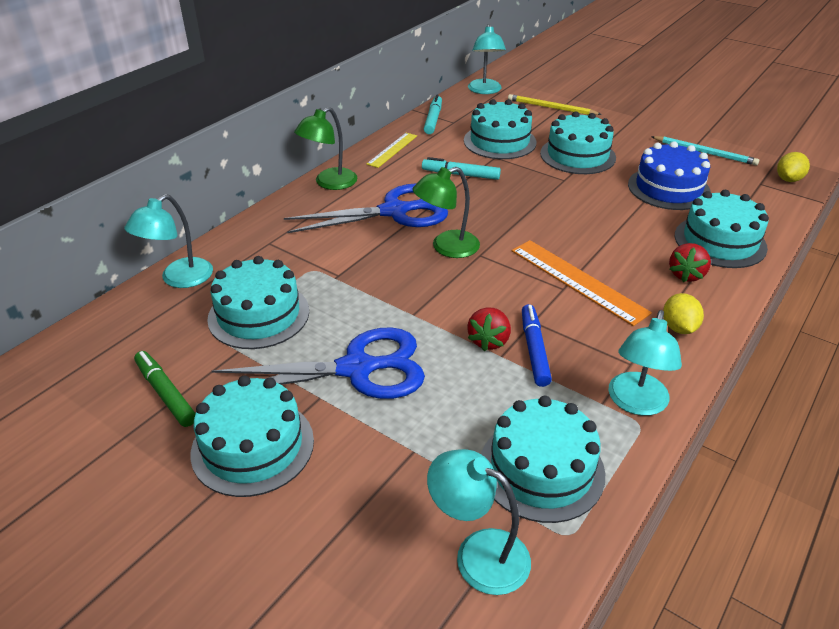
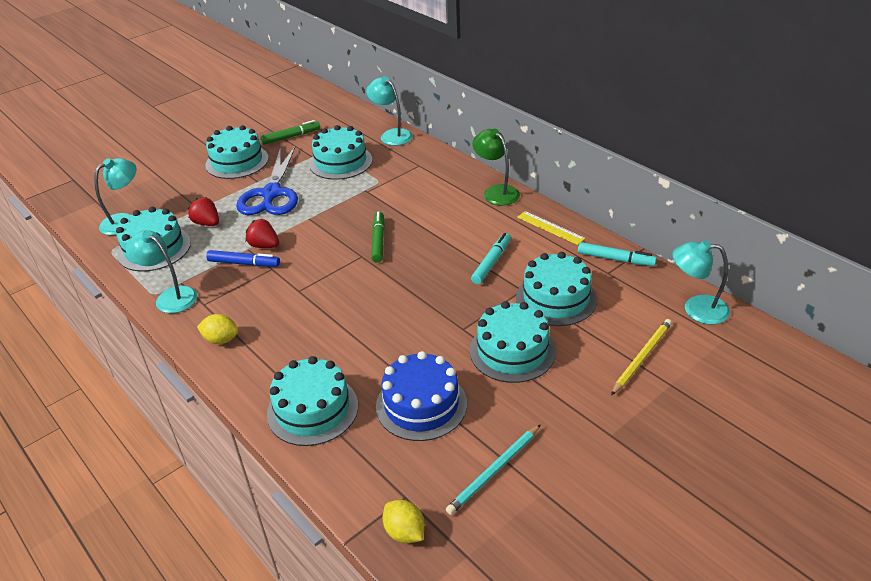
camera: 105 degrees right, 0 degrees up
(394, 211) = (440, 220): blue scissors -> none
(446, 247) = (378, 241): green lamp -> green marker
(577, 281) = (303, 300): orange ruler -> none
(686, 275) = (278, 367): red strawberry -> red strawberry (207, 223)

